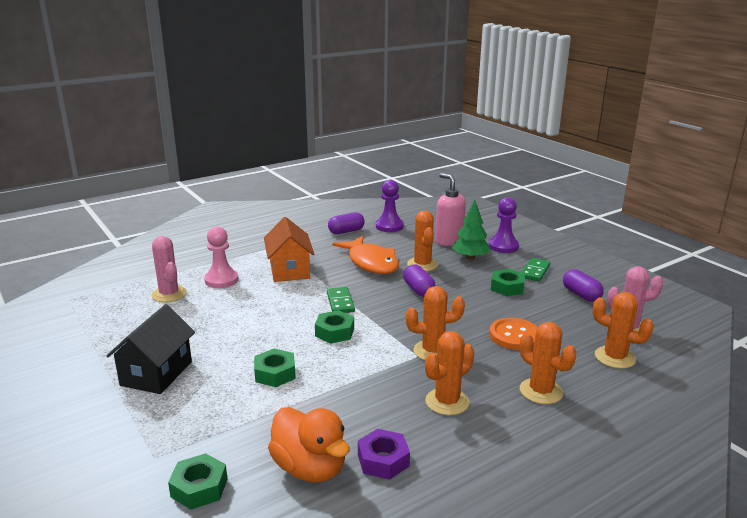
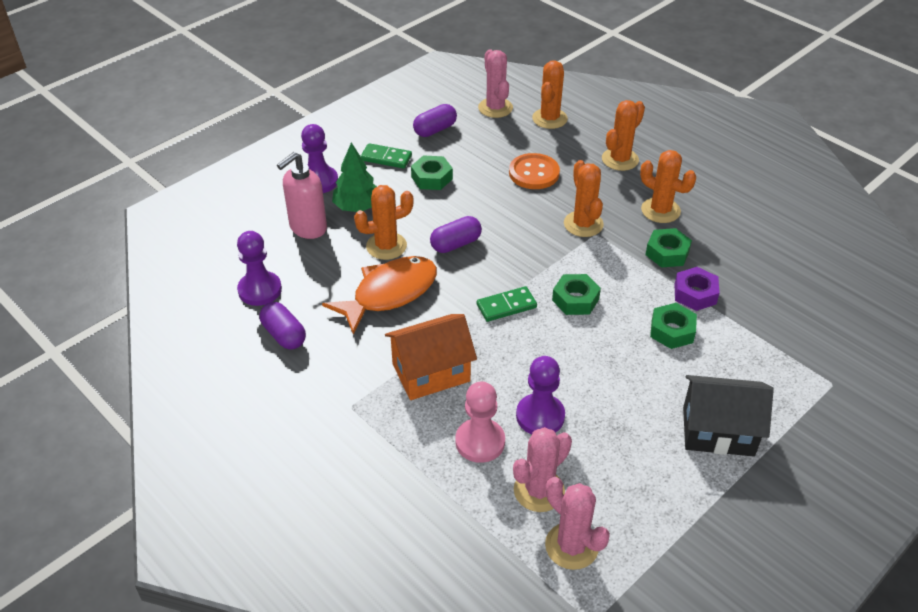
camera: 100 degrees left, 20 degrees up
(121, 299) = (571, 546): none -> pink cactus
(199, 488) = (847, 340): green nut -> green nut (667, 253)
(227, 302) = (540, 416): none -> purple pawn
(310, 468) = (787, 279): orange duck -> none
(383, 460) = (754, 240): purple nut -> purple nut (695, 294)

